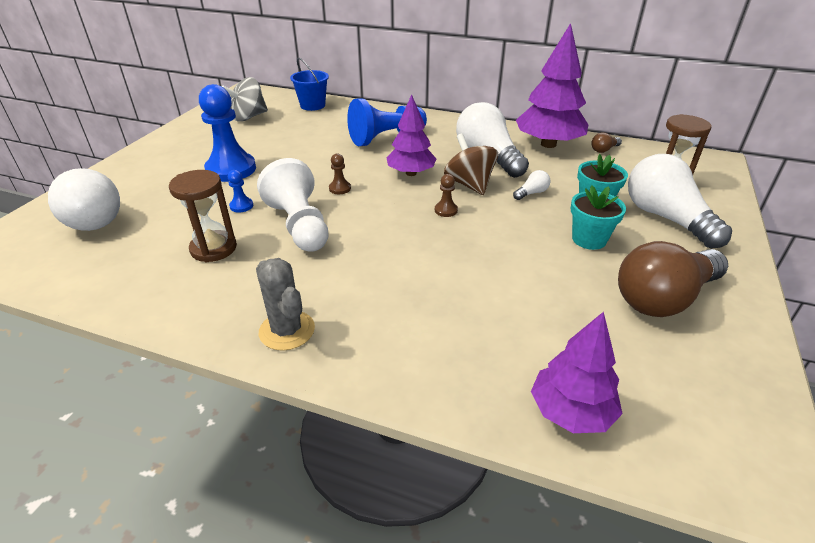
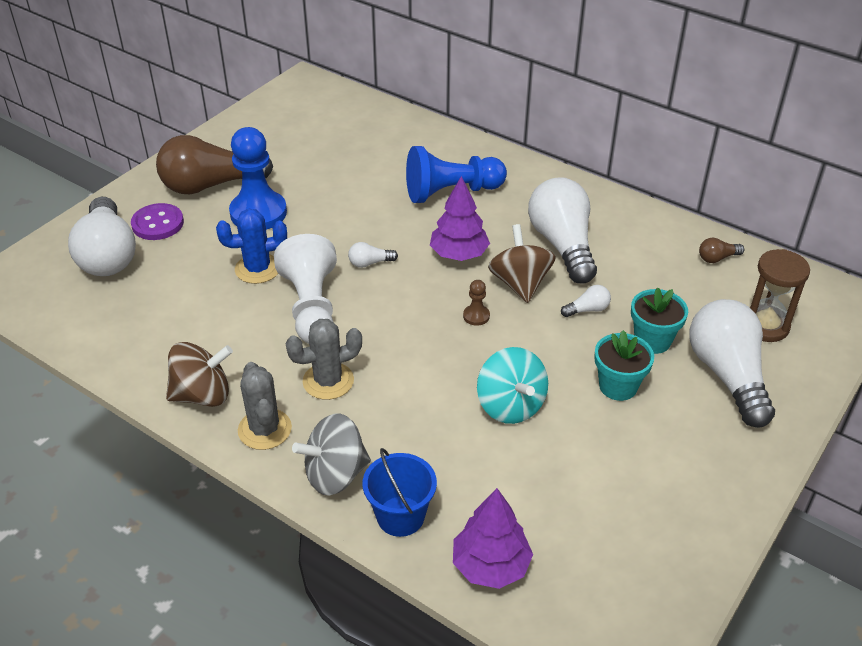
camera: 15 degrees right, 5 degrees up
(140, 188) = (158, 223): none -> purple button
(213, 248) = (218, 320): brown hourglass -> none
(213, 312) = (202, 395): none -> brown spinning top
(241, 206) = (257, 269): blue pawn -> blue cactus
(248, 117) = (297, 129): grey spinning top -> grey spinning top (335, 474)
(312, 105) = (380, 120): blue bucket -> blue bucket (400, 516)
(336, 278) = (328, 381): none -> grey cactus
(340, 188) = (370, 263): brown pawn -> white light bulb
(510, 268) = (510, 405): none -> turquoise spinning top
(548, 144) = (650, 236): purple tree -> none
(663, 298) = (655, 474): brown light bulb -> brown light bulb (210, 185)

